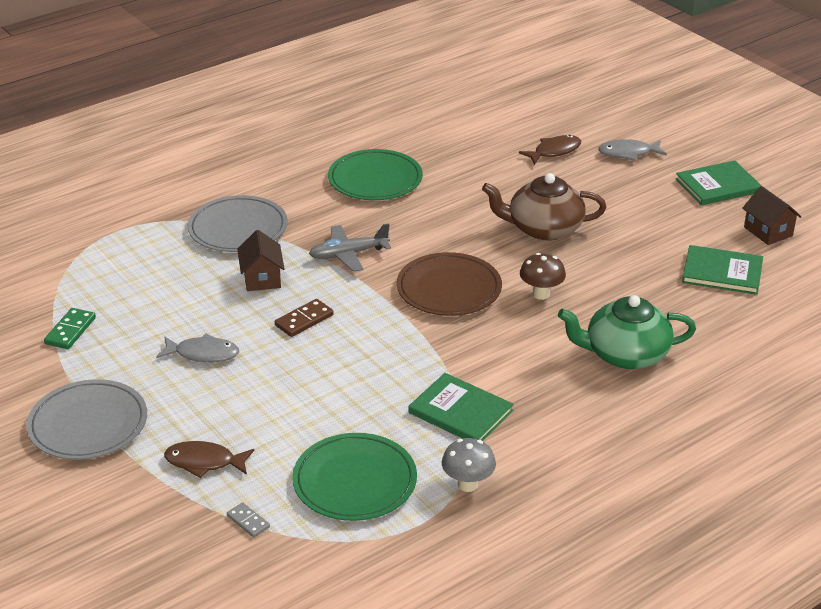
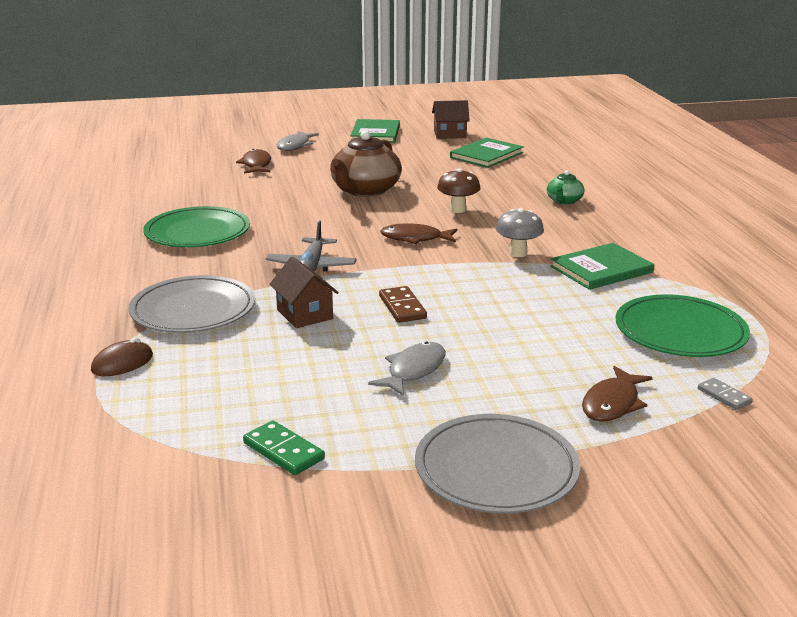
camera: 65 degrees left, 10 degrees down
(146, 230) = (122, 363): none -> brown mouse
(248, 521) = (724, 396): grey domino -> grey domino turned 75 degrees clockwise
(262, 278) = (304, 314): brown house -> brown house turned 45 degrees clockwise
(449, 289) = (415, 239): brown plate -> brown fish
(468, 484) = (705, 286): grey mushroom -> grey mushroom (518, 253)
(625, 354) = (564, 201): green teapot -> green teapot, size x0.51

